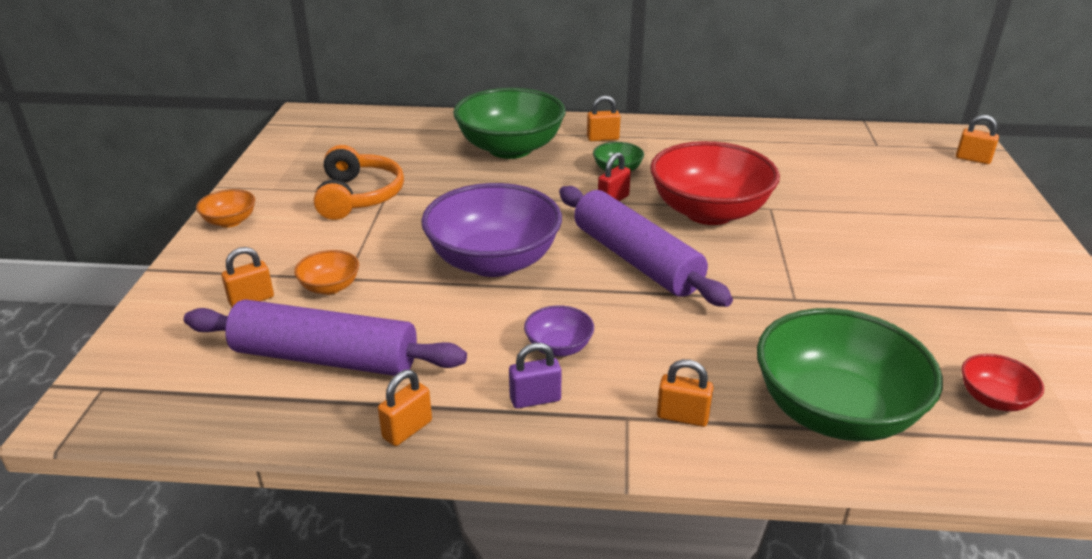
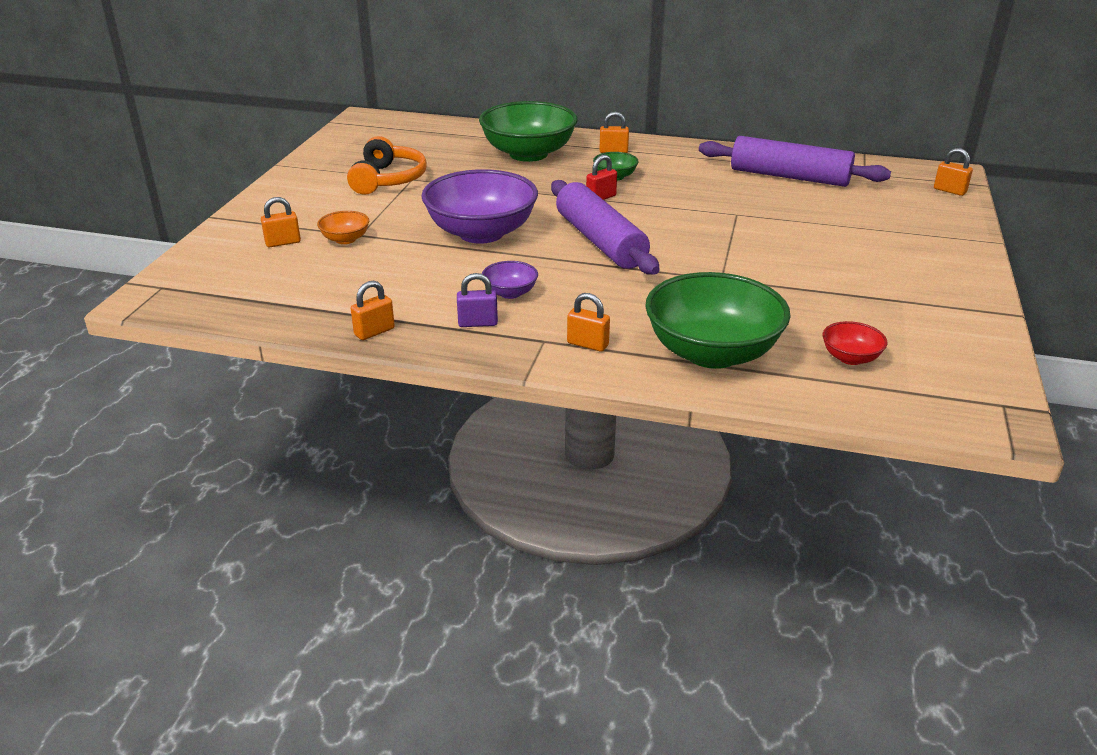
camera: 10 degrees right, 0 degrees up
(230, 221) = (280, 189): orange bowl -> none
(325, 358) = (328, 284): purple rolling pin -> purple rolling pin (789, 177)
(709, 212) = (680, 213): red bowl -> none

